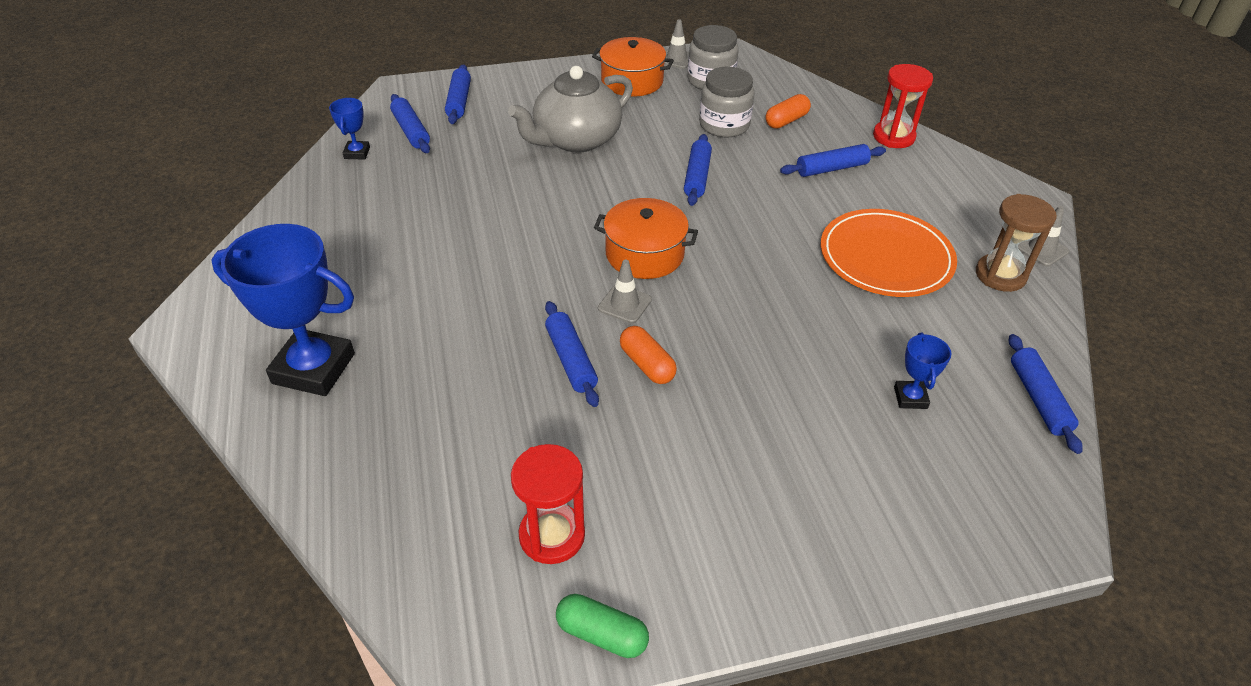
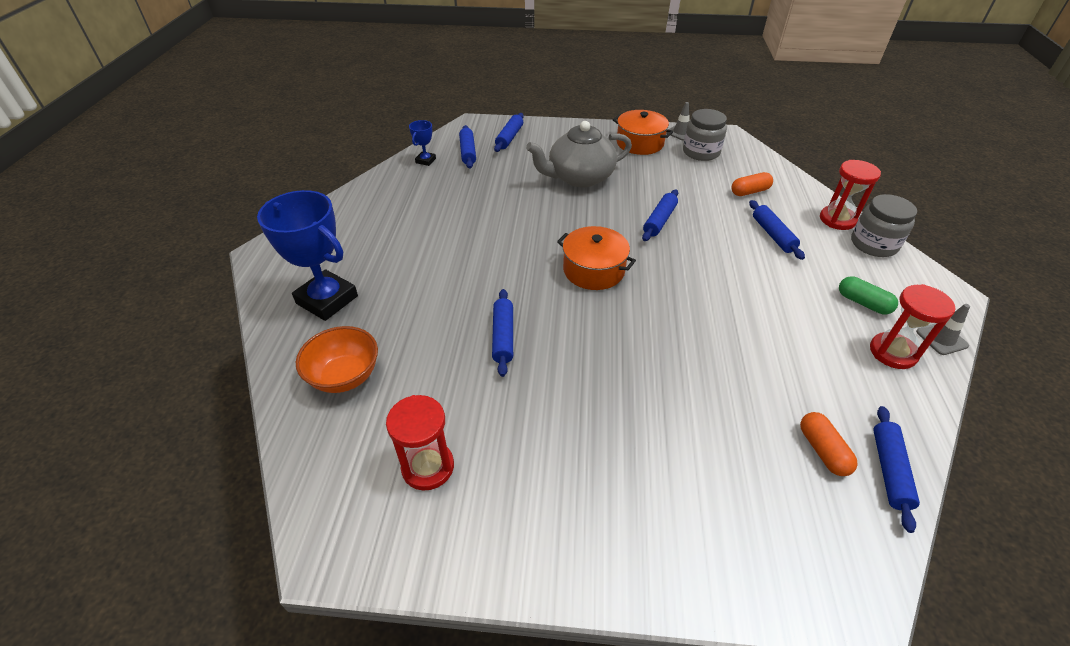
camera: 20 degrees right, 0 degrees up
(390, 459) = (345, 376): none -> orange bowl
(602, 634) = (428, 558): green capsule -> green capsule (863, 303)
(624, 304) = (562, 304): grey traffic cone -> none
(647, 364) = (558, 354): orange capsule -> orange capsule (822, 450)
(724, 125) = (697, 186): grey jar -> grey jar (873, 244)
(831, 168) = (773, 235): blue rolling pin -> blue rolling pin turned 75 degrees clockwise
(886, 257) = (792, 314): orange plate -> none
(910, 398) = (767, 437): blue trophy -> none
(1000, 275) = (892, 352): brown hourglass -> red hourglass

